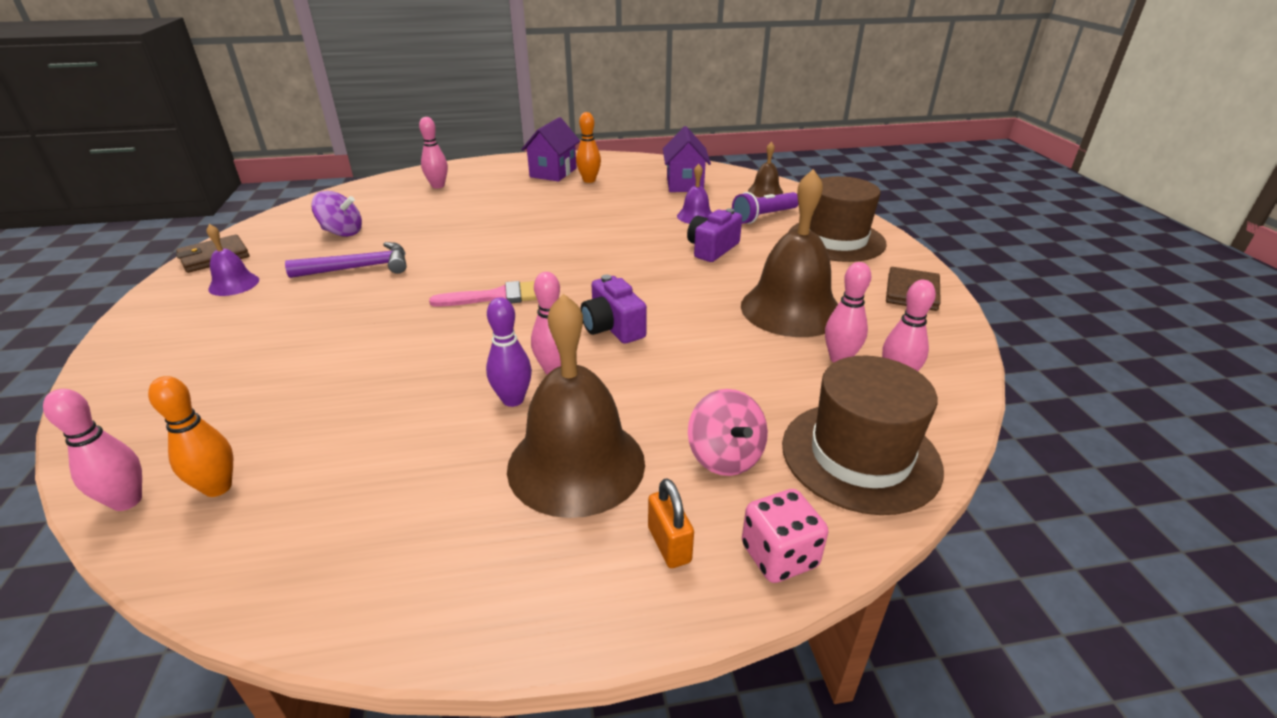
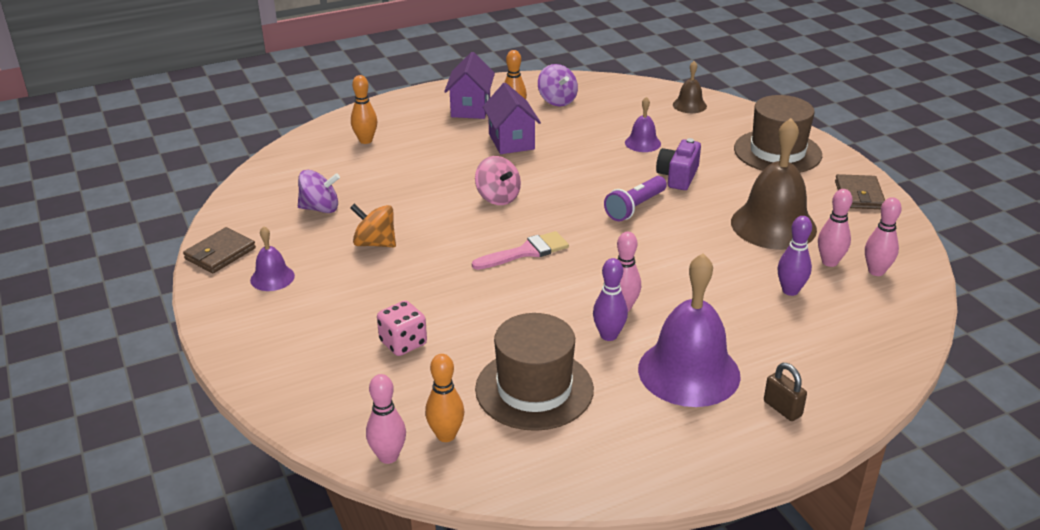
camera: 15 degrees left, 0 degrees up
(359, 268) = (375, 243): purple hammer -> orange spinning top
(438, 186) = (365, 140): pink bowling pin -> orange bowling pin
(576, 464) = (689, 372): brown bell -> purple bell
(612, 327) = (643, 264): purple camera -> none
(637, 175) = (557, 100): none -> purple spinning top
(669, 544) = (782, 408): orange padlock -> brown padlock
(684, 184) = (609, 106): purple house -> purple house (511, 141)
(725, 456) = (786, 348): pink spinning top -> pink spinning top (498, 197)
(764, 217) = (704, 135): purple flashlight -> purple flashlight (635, 207)
(771, 384) = (790, 290): none -> purple bowling pin
(779, 556) = (852, 401): pink dice -> pink dice (403, 343)
(860, 456) = (874, 331): brown hat -> brown hat (534, 389)

